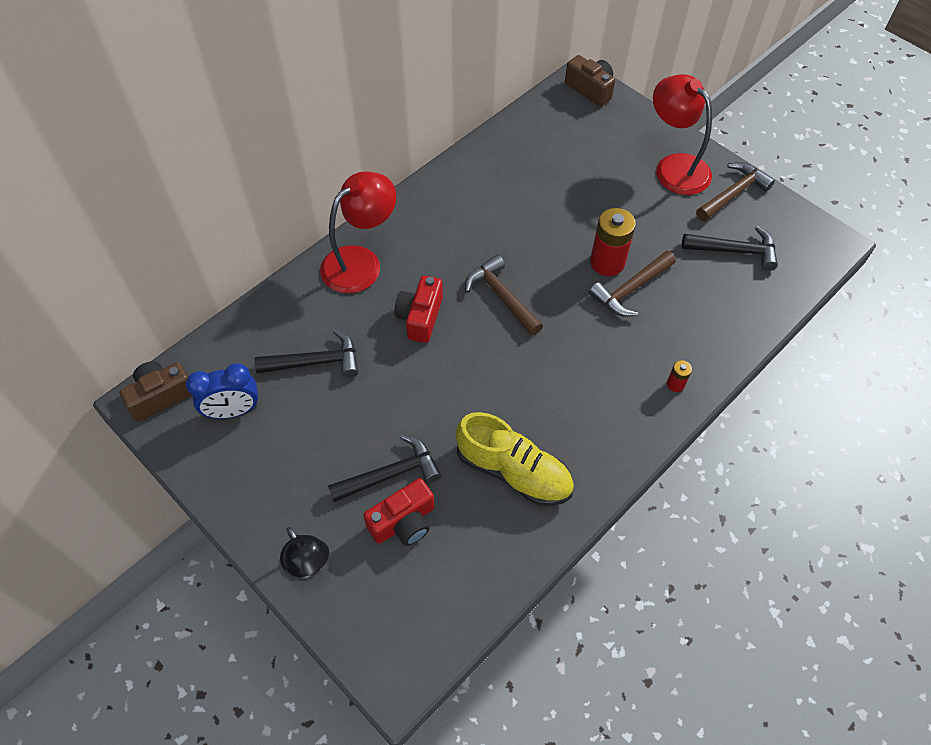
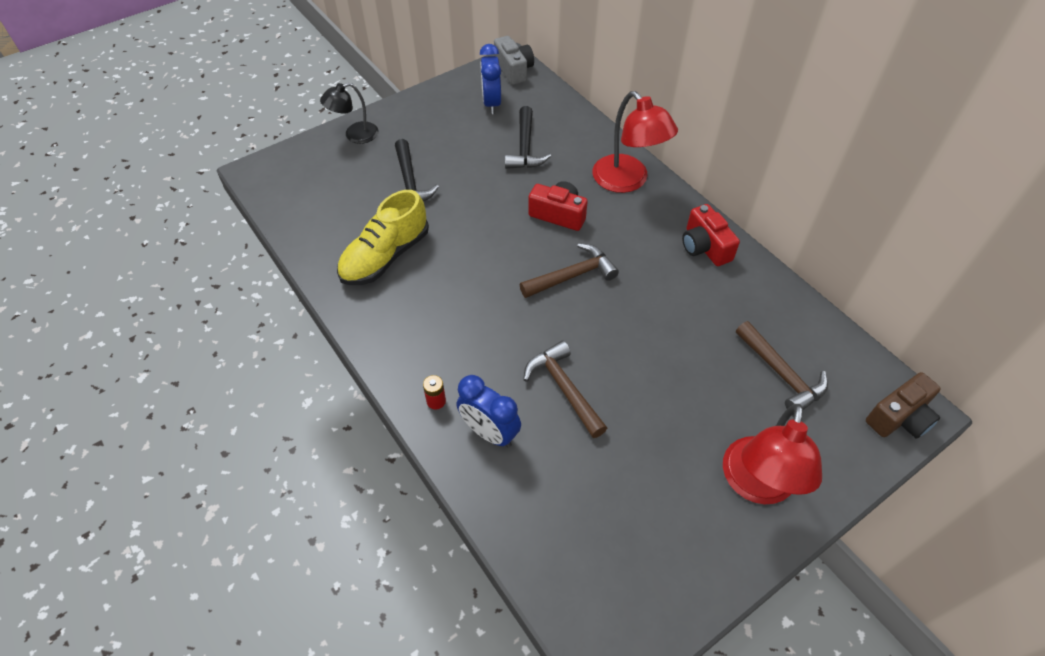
camera: 100 degrees right, 5 degrees down
(161, 396) = (514, 70): brown camera -> grey camera
(403, 522) = (367, 186): red camera -> red camera (704, 247)
(607, 262) = (604, 374): red battery -> none
(674, 167) = (756, 485): red lamp -> red lamp turned 135 degrees clockwise
(692, 337) = (489, 432): none -> blue clock
(733, 194) = (706, 547): brown hammer -> brown hammer (781, 374)
(735, 251) = (607, 518): black hammer -> none

